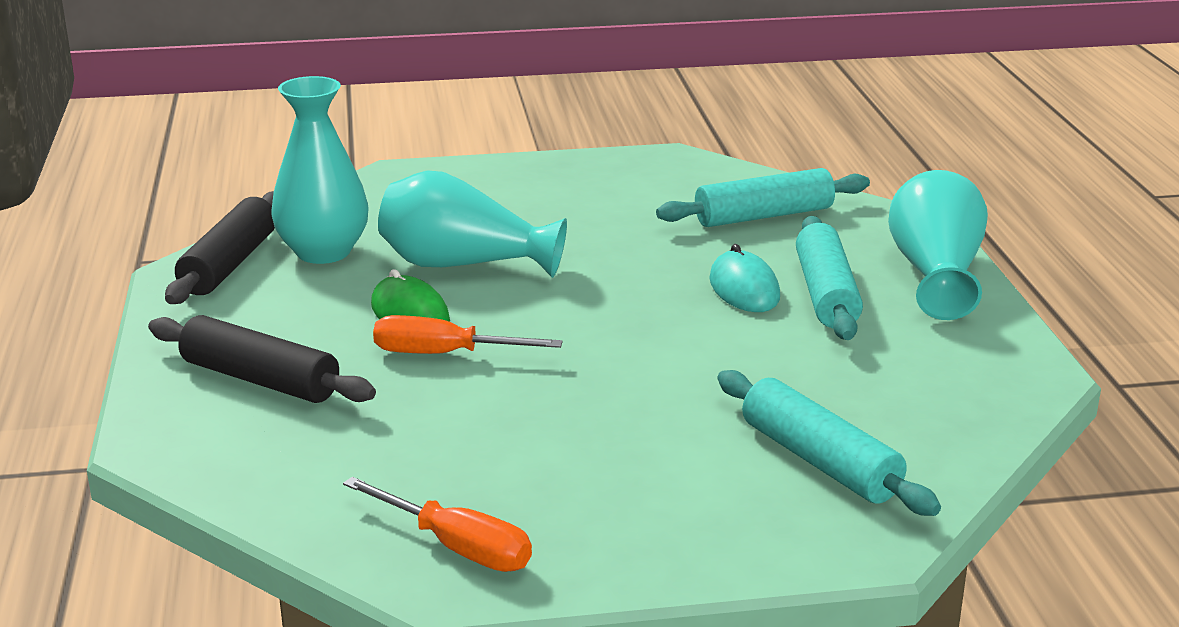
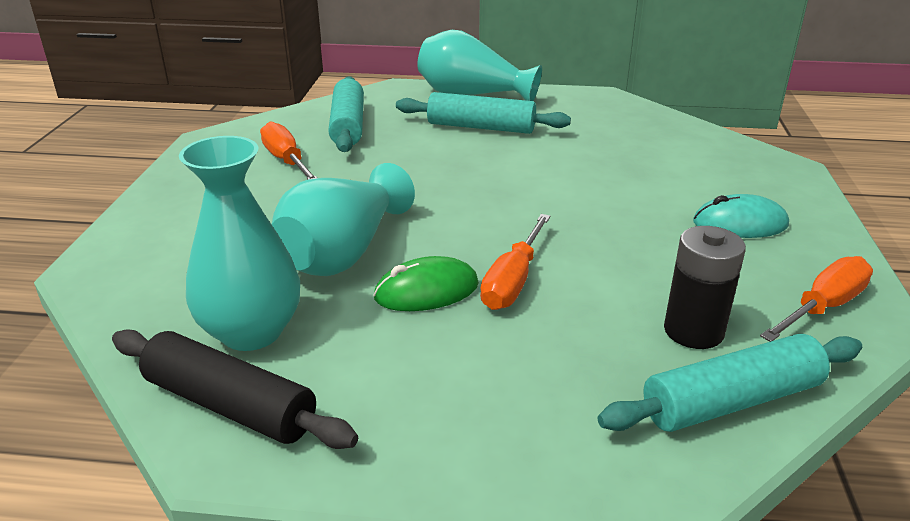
camera: 75 degrees left, 5 degrees up
(260, 379) = (529, 396): black rolling pin -> none
(382, 460) = (693, 331): none -> black battery
(644, 203) = (286, 161): none -> orange screwdriver
(744, 288) = (459, 149): turquoise mouse -> turquoise mouse (740, 224)
(819, 461) = (697, 164): turquoise rolling pin -> turquoise rolling pin (731, 401)

